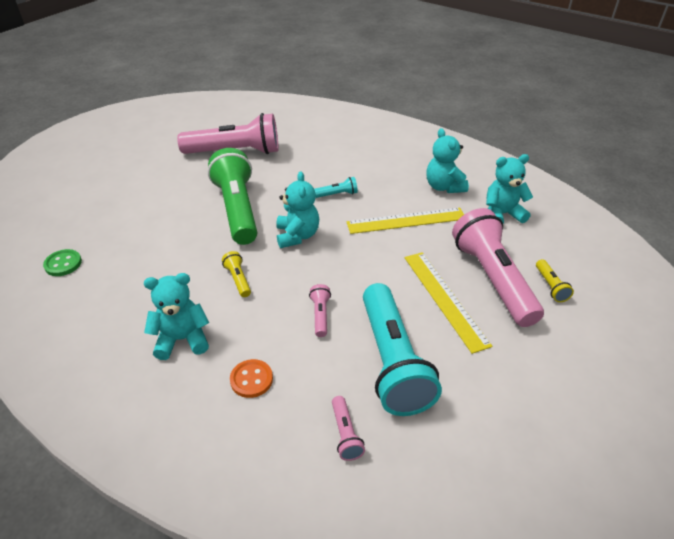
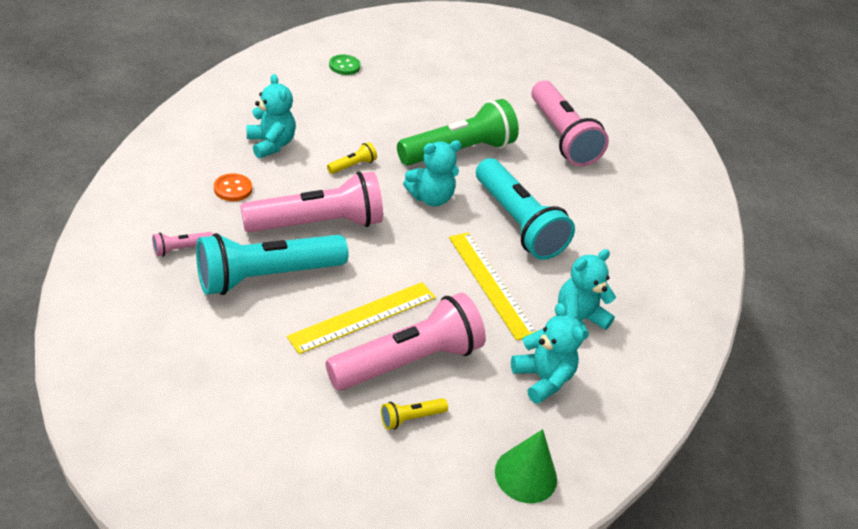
camera: 70 degrees right, 0 degrees up
(320, 315) = (317, 224): pink flashlight -> pink flashlight, size x2.47
(337, 194) = (517, 223): turquoise flashlight -> turquoise flashlight, size x2.47
(588, 238) = (526, 475): none -> green cone

